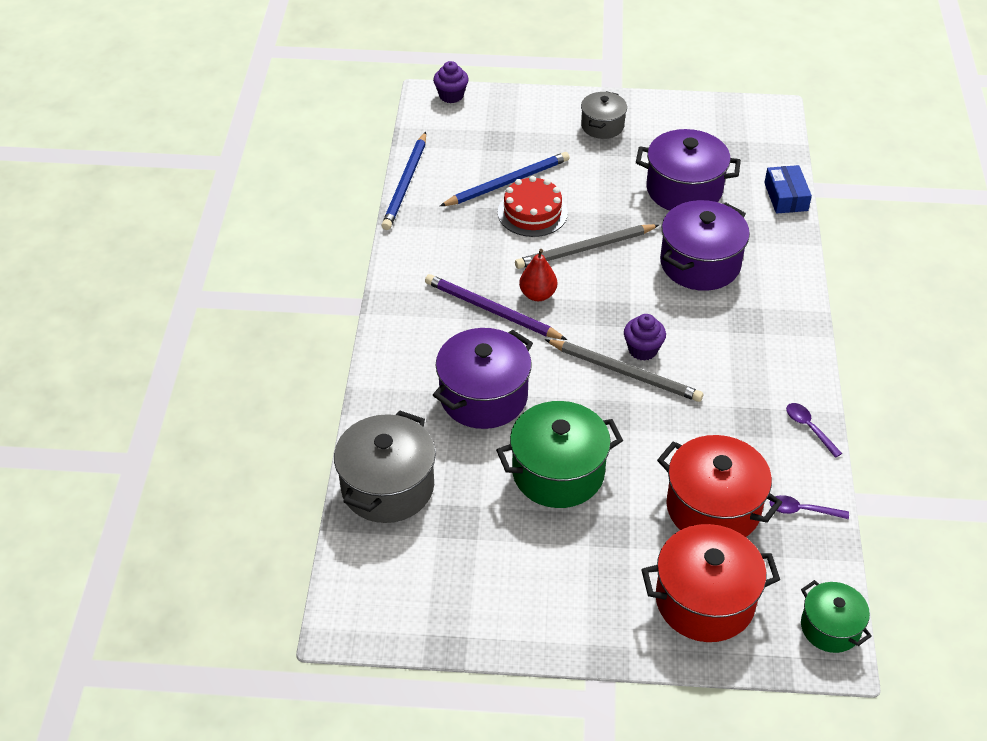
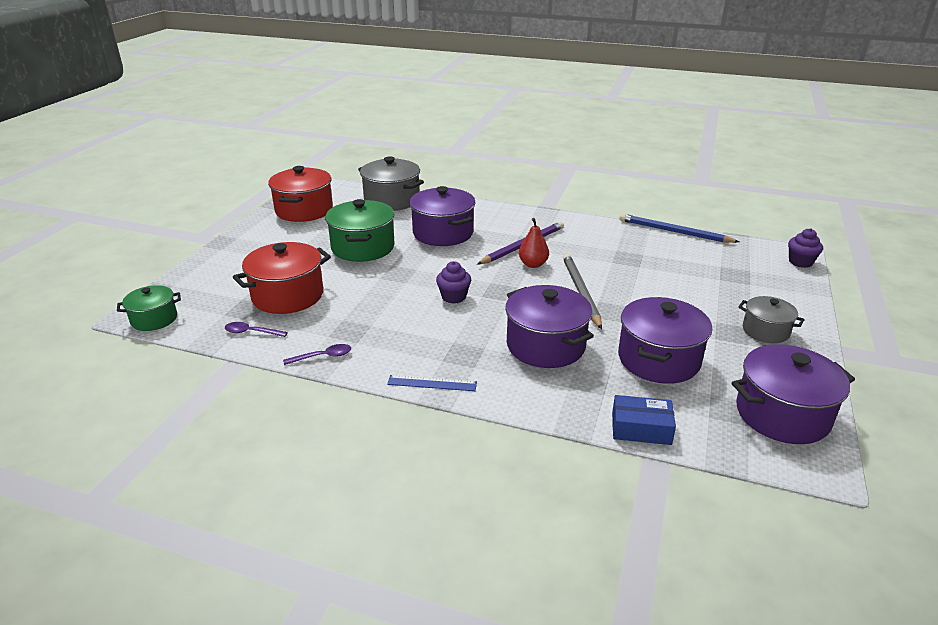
camera: 105 degrees right, 15 degrees down
(507, 182) = (674, 271): blue pencil -> none
(532, 213) = (632, 276): red cake -> none
(625, 373) = (434, 285): grey pencil -> none
(704, 600) = (224, 278): red pot -> red pot (304, 210)
(724, 124) = (782, 414): none -> purple pot
(802, 332) = (432, 383): none -> blue ruler
(802, 510) = (251, 332): purple spoon -> purple spoon turned 105 degrees counterclockwise

